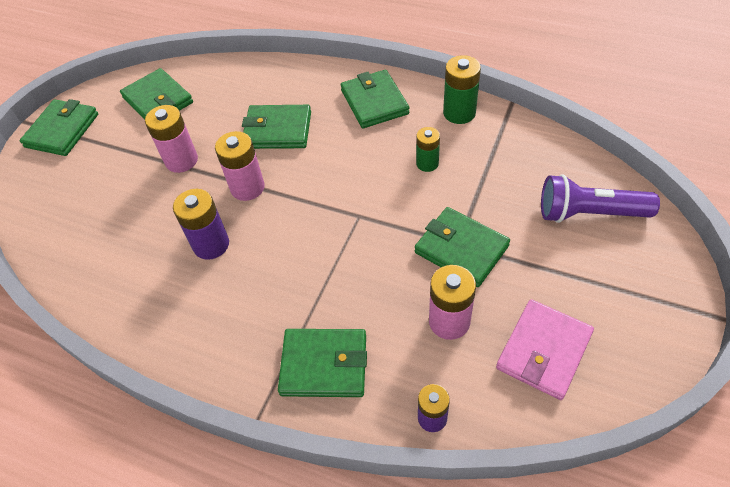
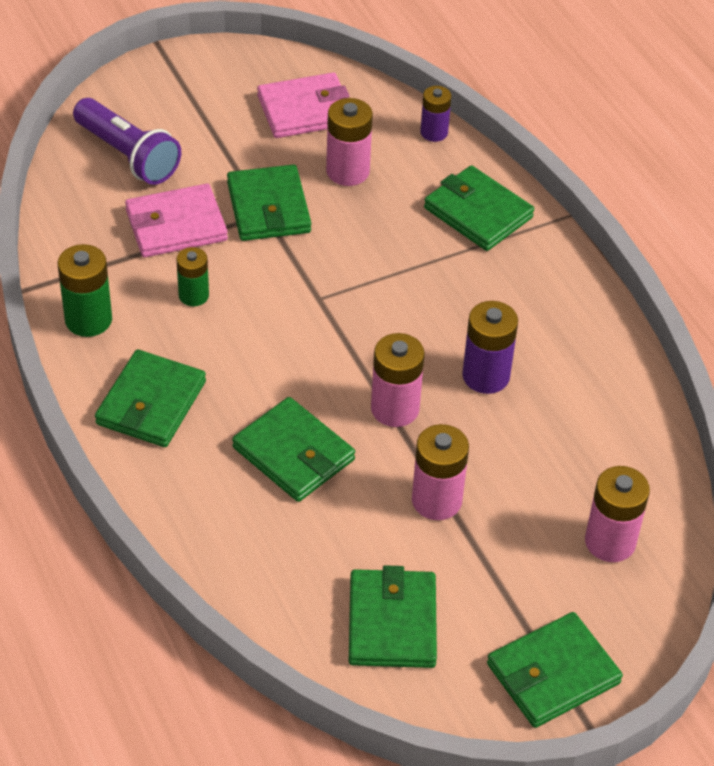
camera: 145 degrees left, 5 degrees down
(67, 205) = (610, 542): none -> pink battery
(494, 193) = (176, 225): none -> pink wallet

